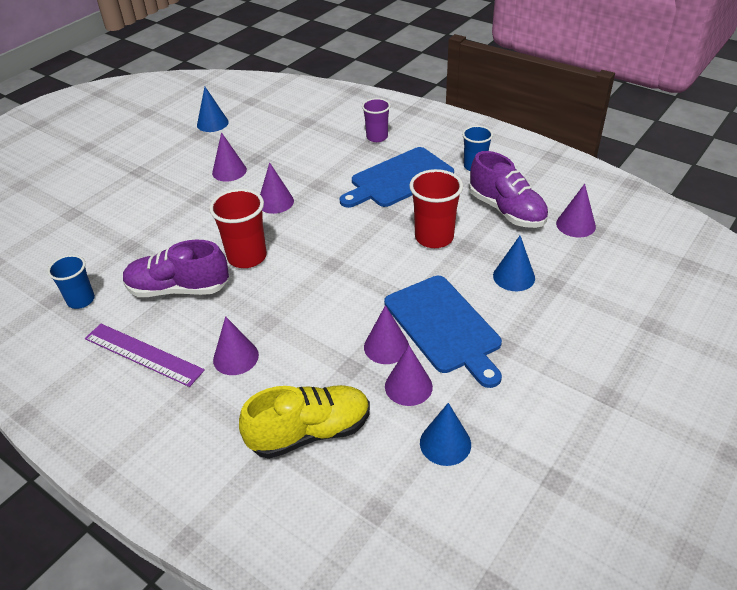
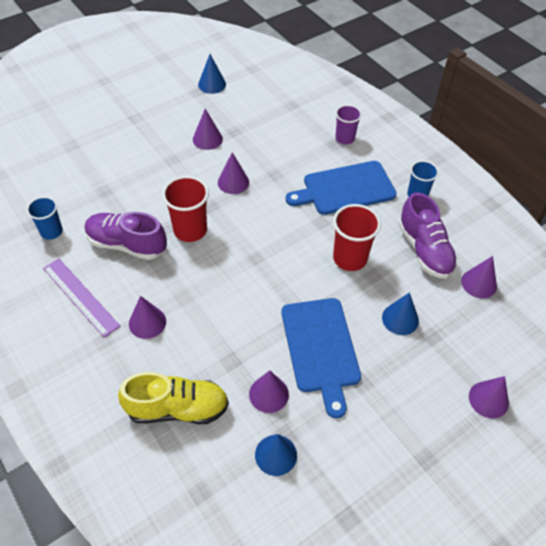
camera: 15 degrees right, 10 degrees up
(386, 346) = (266, 351): purple cone -> purple cone (488, 399)

